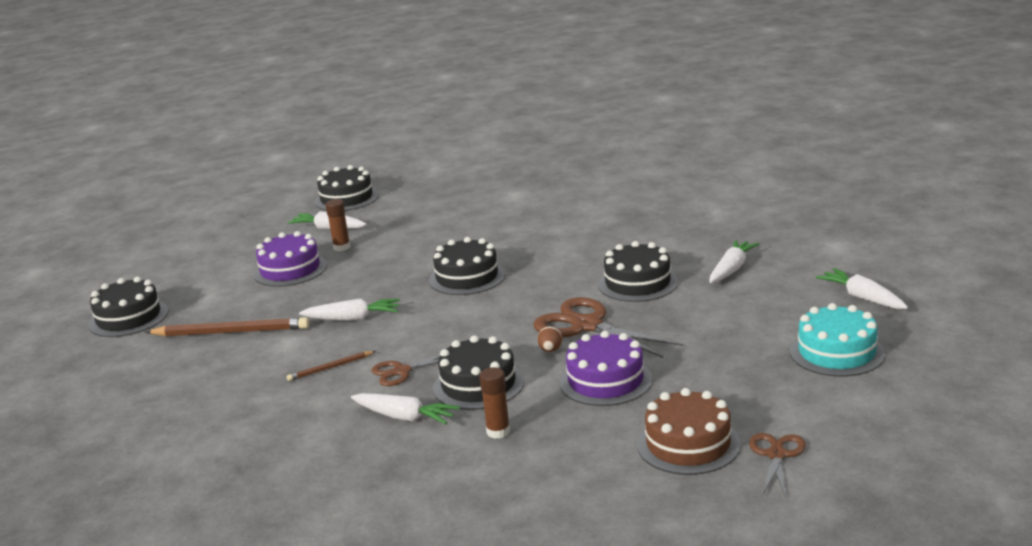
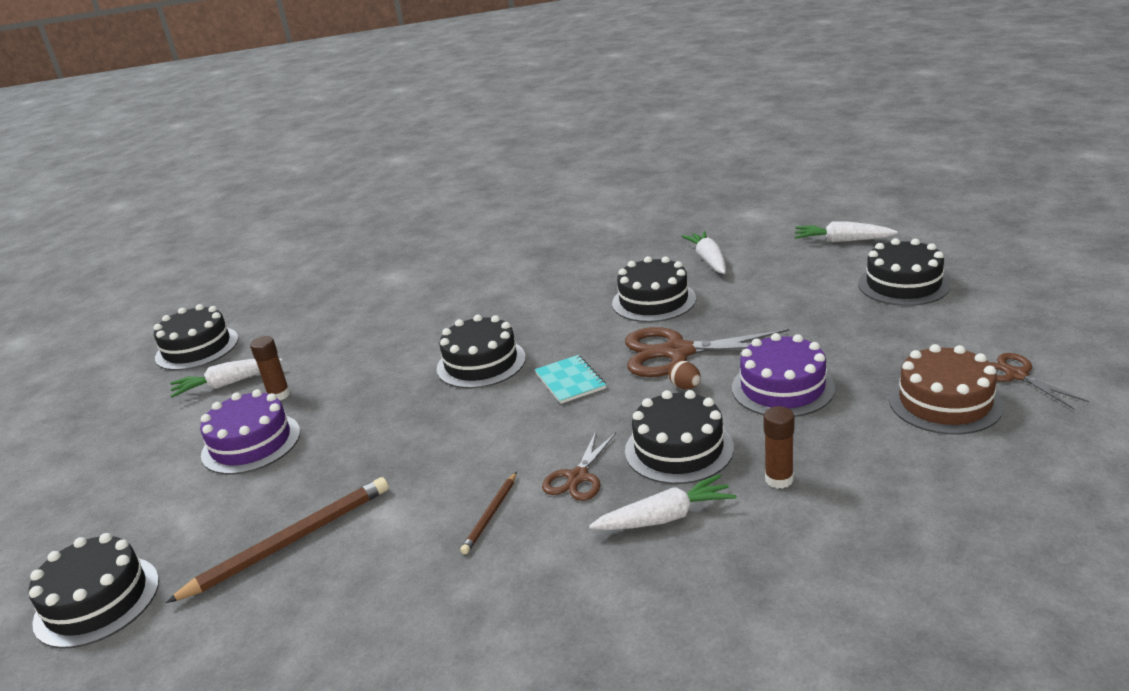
camera: 40 degrees left, 5 degrees up
(353, 318) = (424, 455): white carrot -> none
(494, 313) = (570, 381): none -> turquoise notebook
(836, 352) = (903, 284): turquoise cake -> black cake

